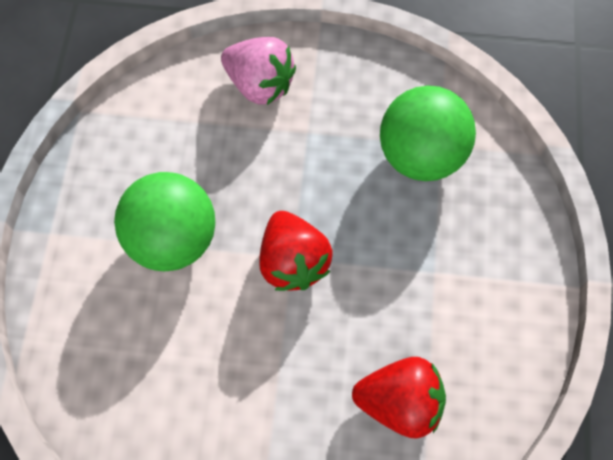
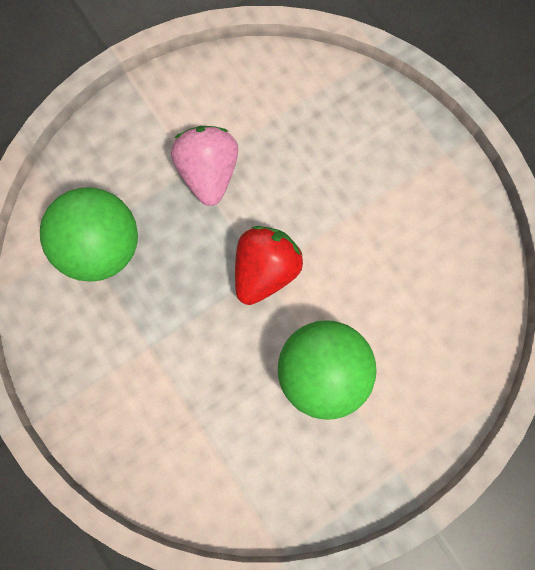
camera: 130 degrees left, 10 degrees up
(260, 84) = (136, 422): pink strawberry -> pink strawberry (208, 173)
(399, 401) = (302, 127): red strawberry -> none

